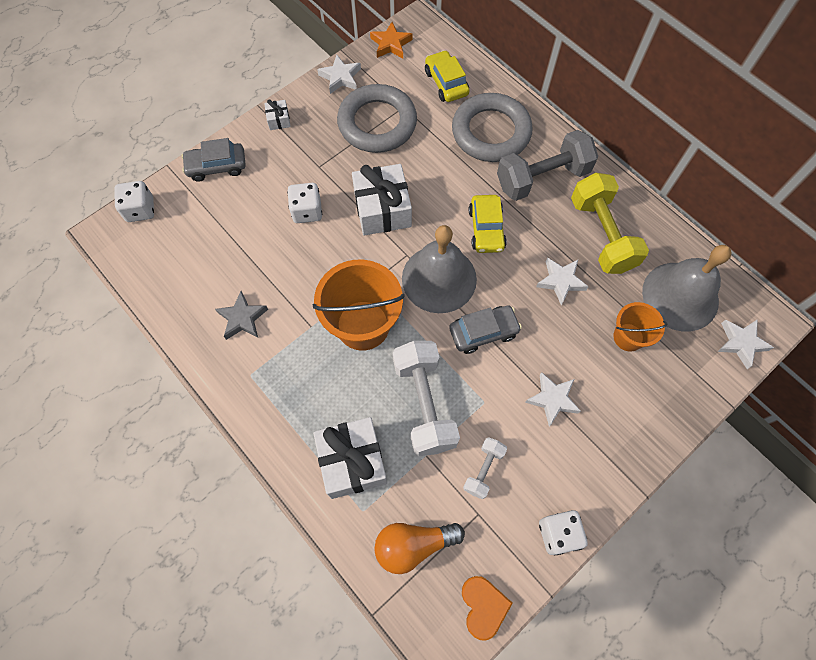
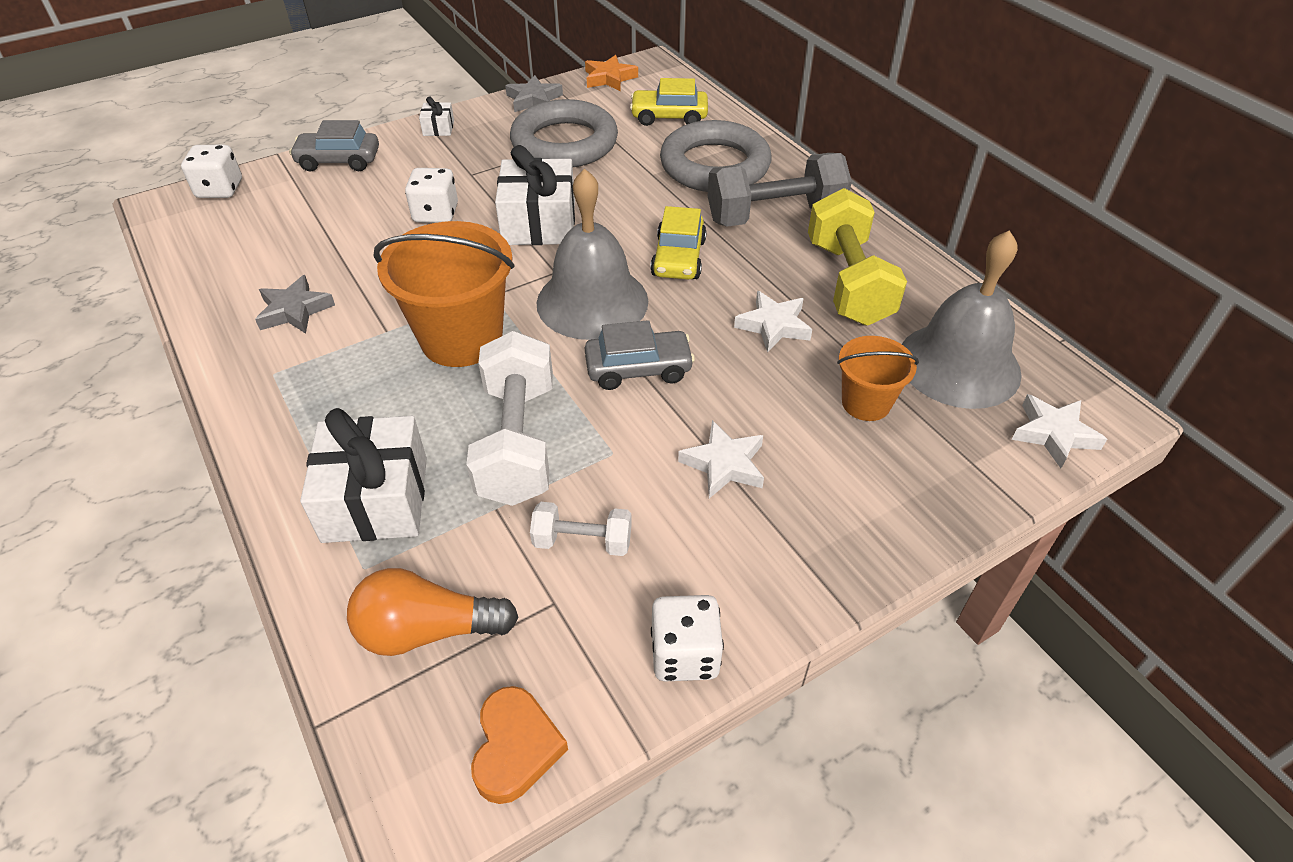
camera: 10 degrees right, 20 degrees down
(340, 77) = (534, 99): white star -> grey star
(446, 83) = (669, 117): yellow car -> yellow car turned 75 degrees counterclockwise
(483, 470) = (582, 541): white dumbbell -> white dumbbell turned 60 degrees clockwise

